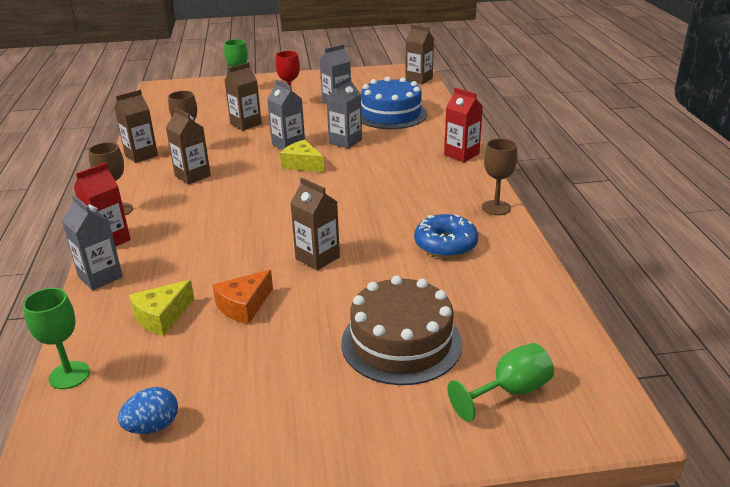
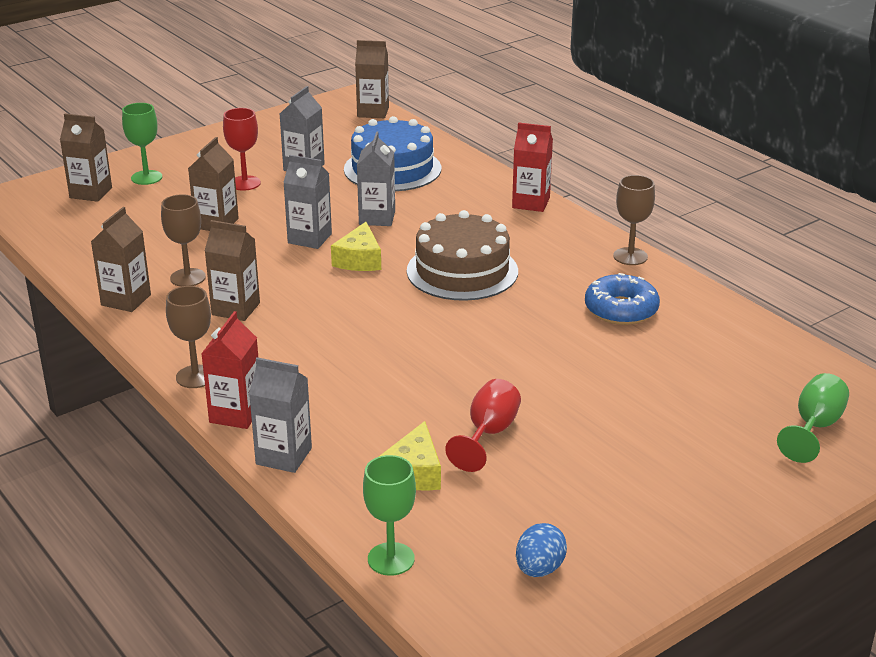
camera: 30 degrees left, 0 degrees up
(244, 306) = (488, 434): orange cheese -> red goblet
(302, 164) = (359, 260): yellow cheese -> yellow cheese turned 90 degrees counterclockwise
(317, 258) = (506, 362): brown carton -> brown carton (91, 193)
(401, 342) = (681, 417): brown cake -> brown cake (462, 271)

